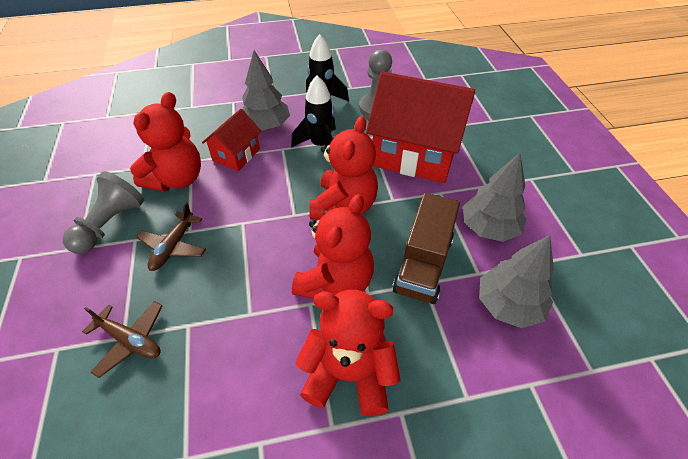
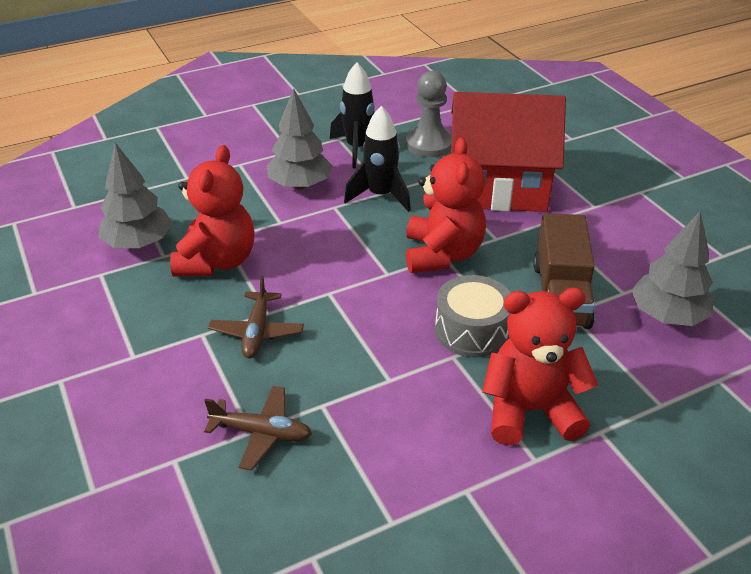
camera: 15 degrees left, 10 degrees down
(110, 224) = (160, 324): grey pawn -> none
(236, 155) = (279, 223): red house -> none
(335, 282) = (471, 330): red teddy bear -> grey drum
(488, 228) = (615, 248): grey tree -> grey tree (138, 243)

